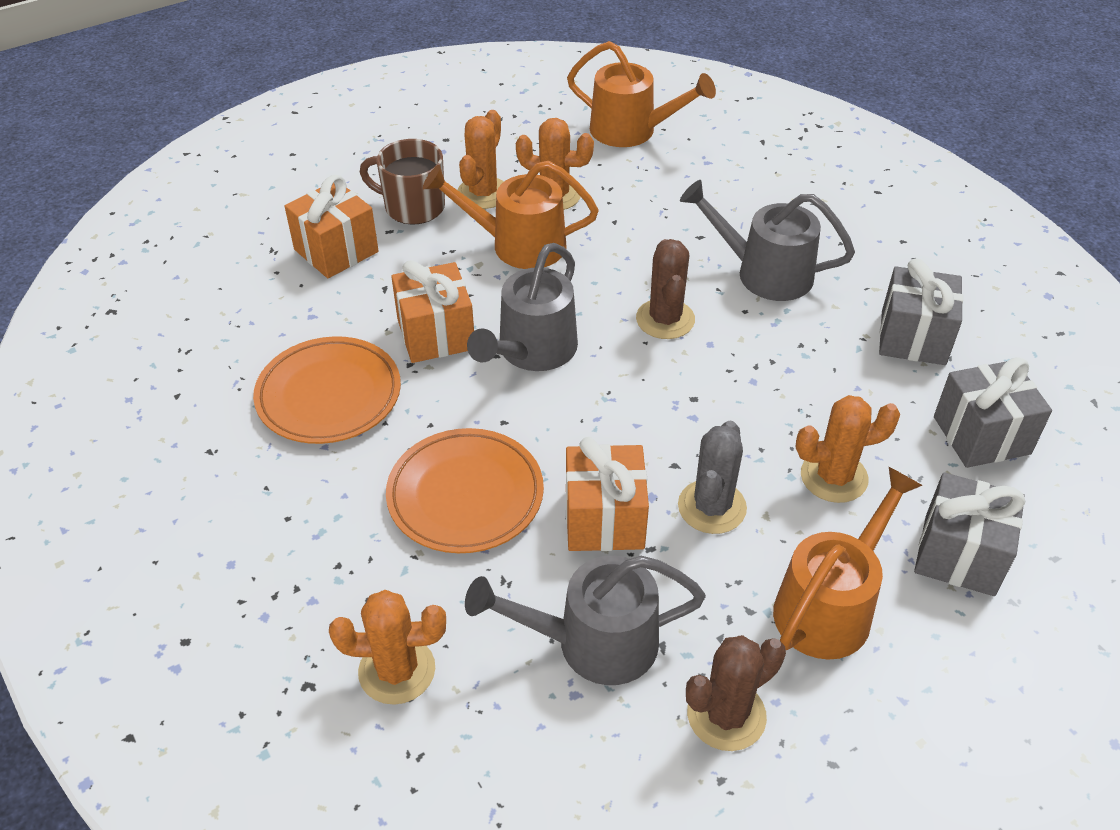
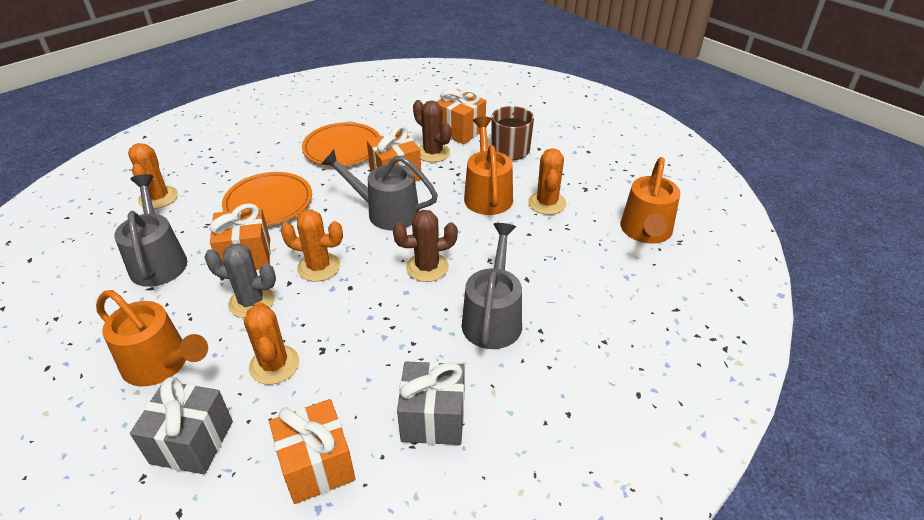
camera: 80 degrees right, 5 degrees down
(483, 193) = (536, 173): orange cactus -> orange cactus (319, 267)
(726, 715) = (95, 317): brown cactus -> brown cactus (433, 153)
(981, 435) = (317, 465): grey gift -> orange gift

